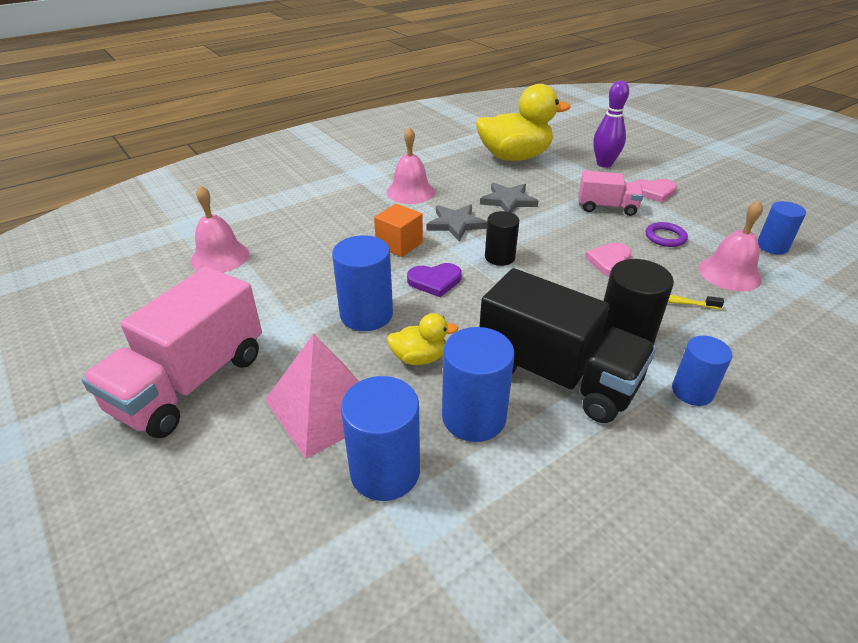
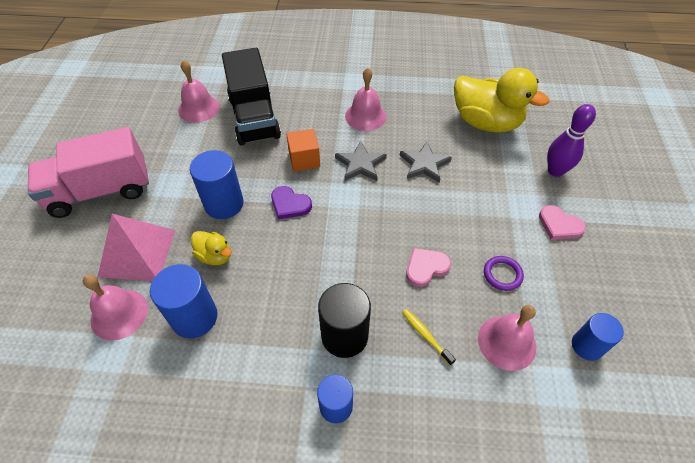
camera: 40 degrees right, 15 degrees up
(385, 471) = (119, 314): blue cylinder -> pink bell
(499, 257) = (353, 212): black cylinder -> none
(557, 376) = (271, 327): black truck -> black truck (254, 117)
(607, 207) = (494, 216): pink truck -> none

